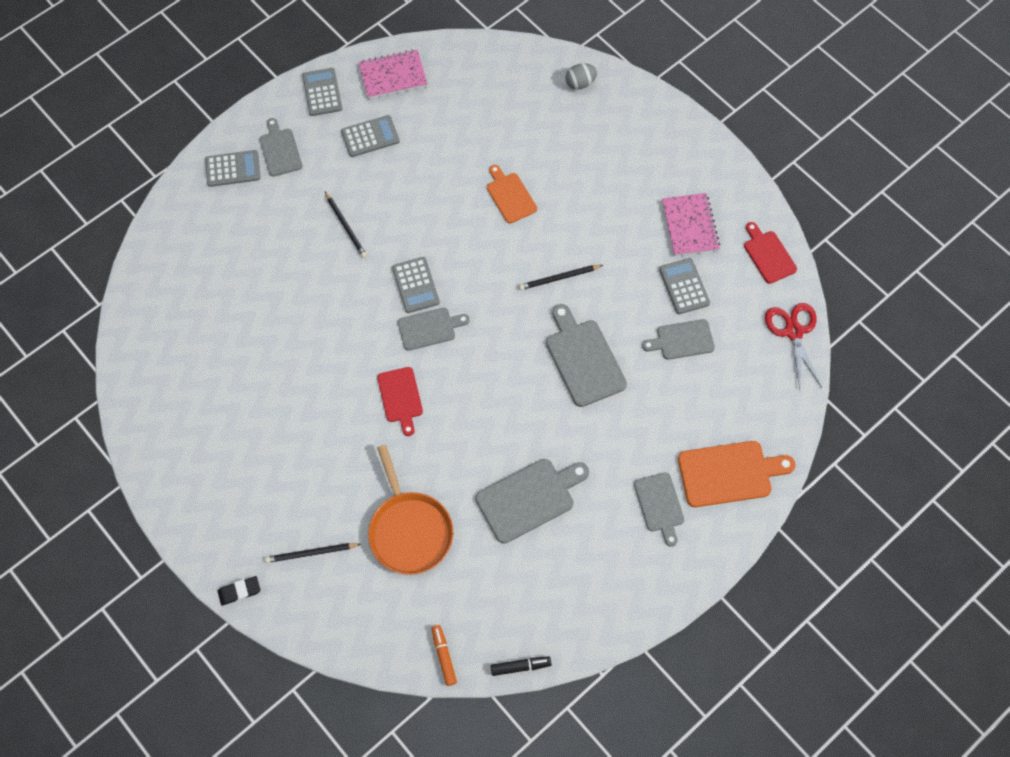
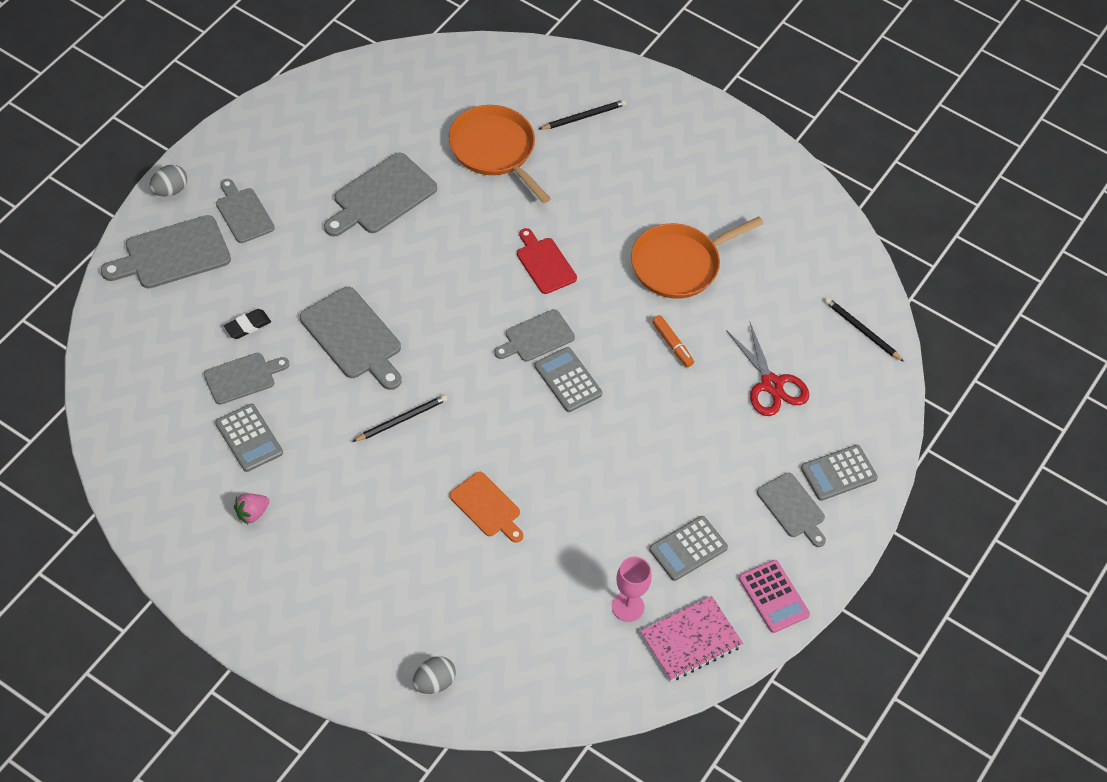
camera: 160 degrees right, 10 degrees down
(239, 591) = (639, 77): black eraser -> black eraser (247, 326)
(283, 373) = (679, 264): none -> orange pan
(322, 92) = (773, 596): grey calculator -> pink calculator
(346, 226) = (674, 431): black pencil -> black pencil (862, 330)
(429, 106) = (628, 607): none -> pink goblet
(443, 656) = (430, 61): orange marker -> orange marker (672, 344)
(520, 666) = (355, 65): black marker -> none
(690, 226) = (252, 513): pink notebook -> pink strawberry
(725, 545) = (169, 190): none -> grey egg
(729, 473) = (172, 254): orange cutting board -> grey cutting board
(768, 255) = (148, 496): red cutting board -> none
(793, 332) = (110, 411): red scissors -> red scissors (771, 384)

